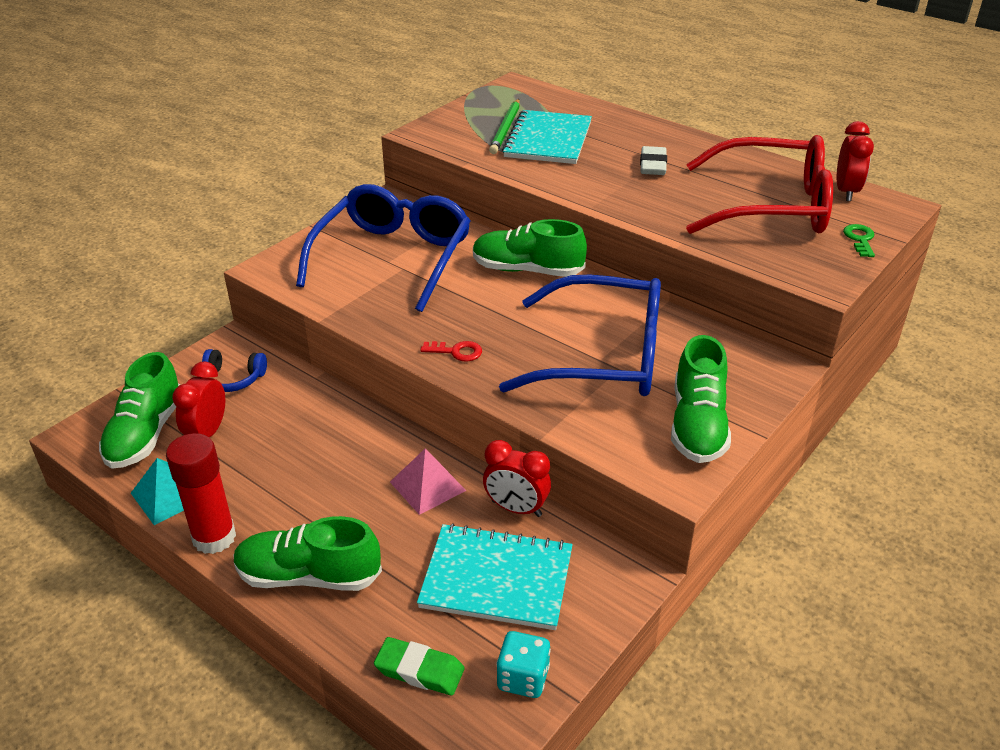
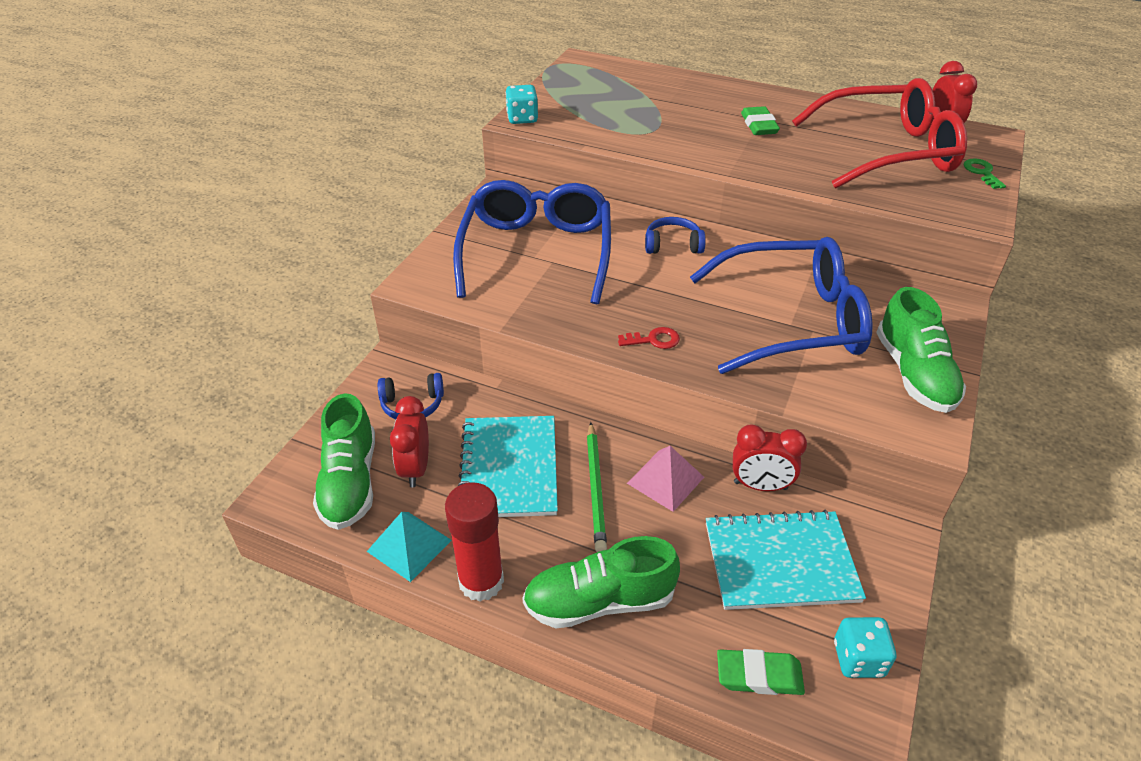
camera: 15 degrees left, 5 degrees up
(424, 131) = (522, 118): none -> turquoise dice
(506, 129) = (600, 106): green pencil -> green pencil (596, 488)
(527, 270) = (673, 245): green shoe -> blue headphones
(548, 140) = (647, 112): turquoise notebook -> turquoise notebook (509, 468)
(652, 165) = (759, 125): white eraser -> green eraser

